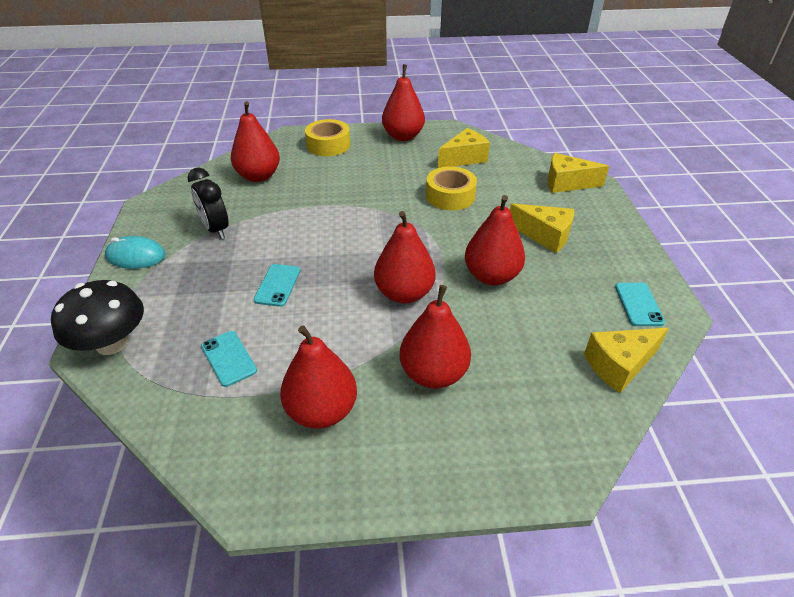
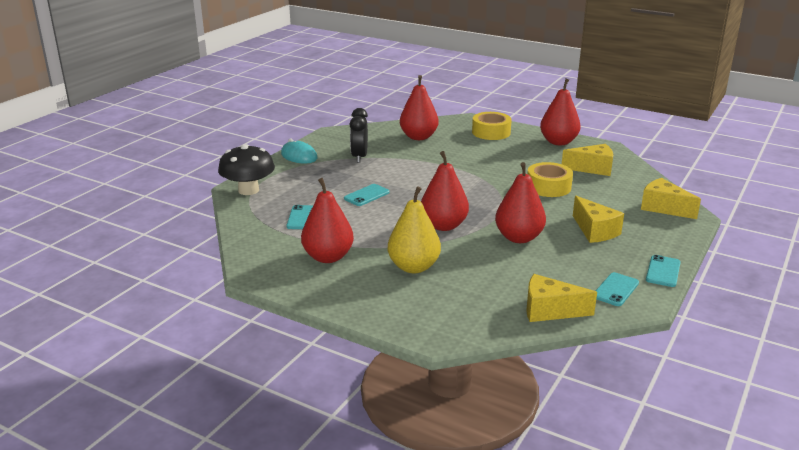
camera: 35 degrees right, 15 degrees down
(433, 374) = (414, 267): red pear -> yellow pear
(647, 261) = (663, 271): none -> turquoise phone

